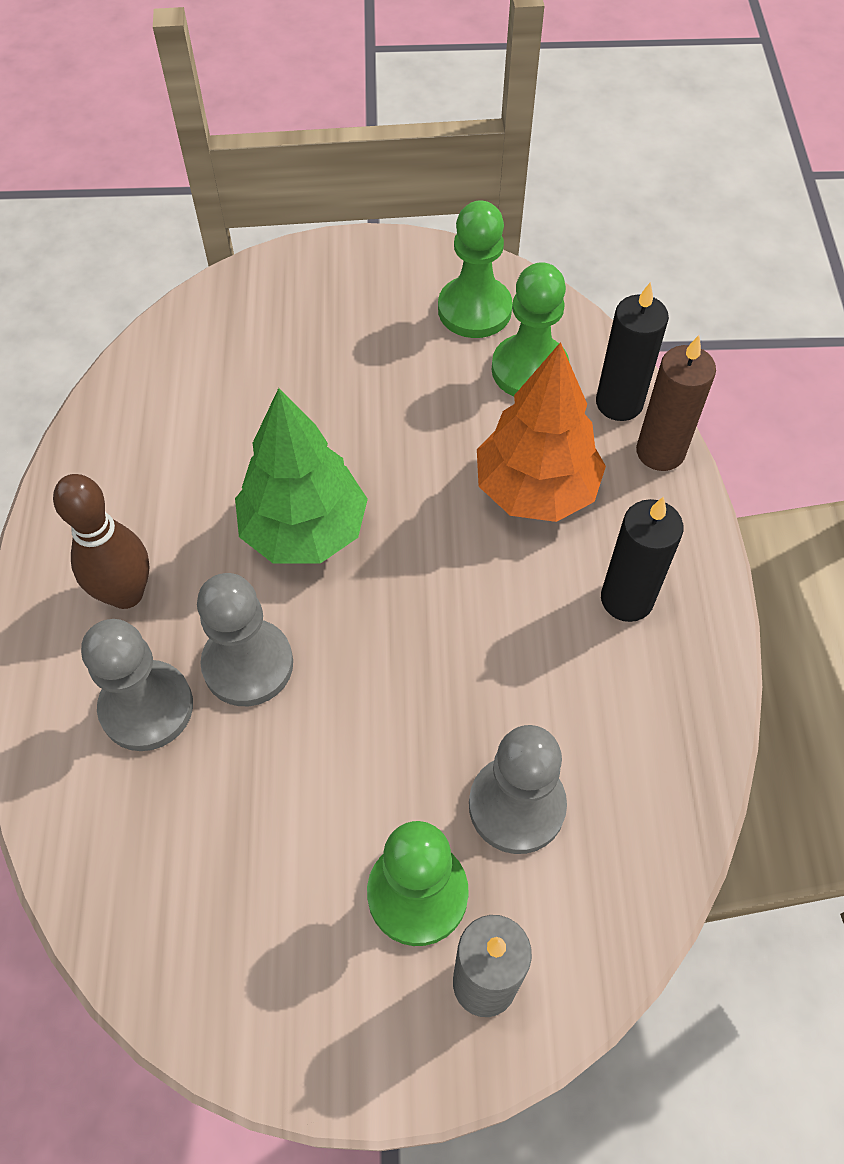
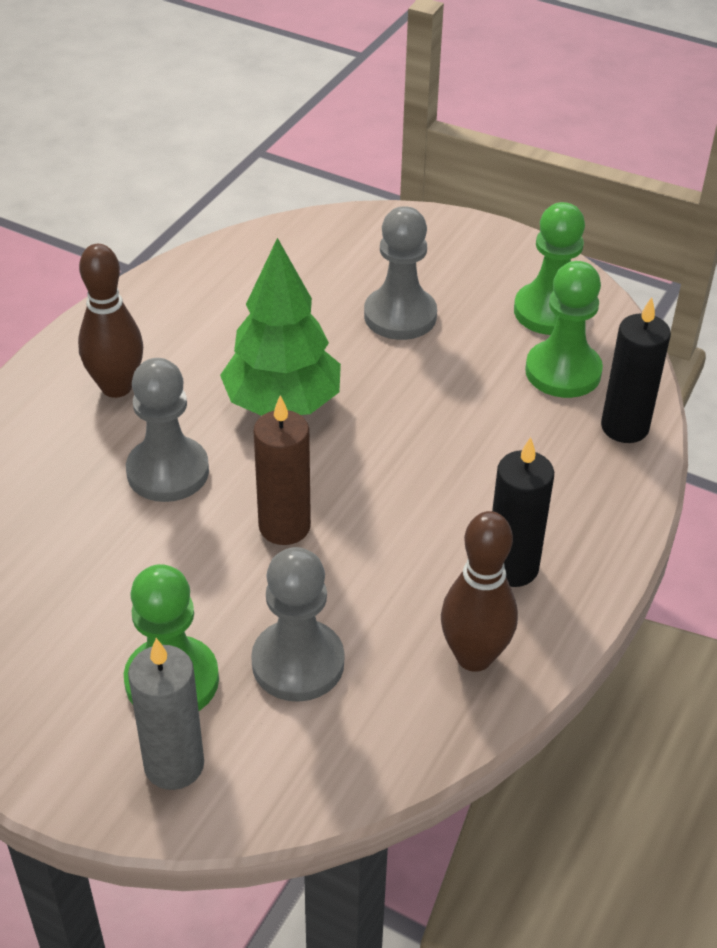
camera: 30 degrees right, 15 degrees down
(147, 707) = (73, 465): grey pawn -> grey pawn (400, 316)
(536, 489) = (497, 457): orange tree -> none
(659, 709) = (474, 657): none -> brown bowling pin
(660, 452) = (632, 477): brown candle -> brown candle (284, 526)

